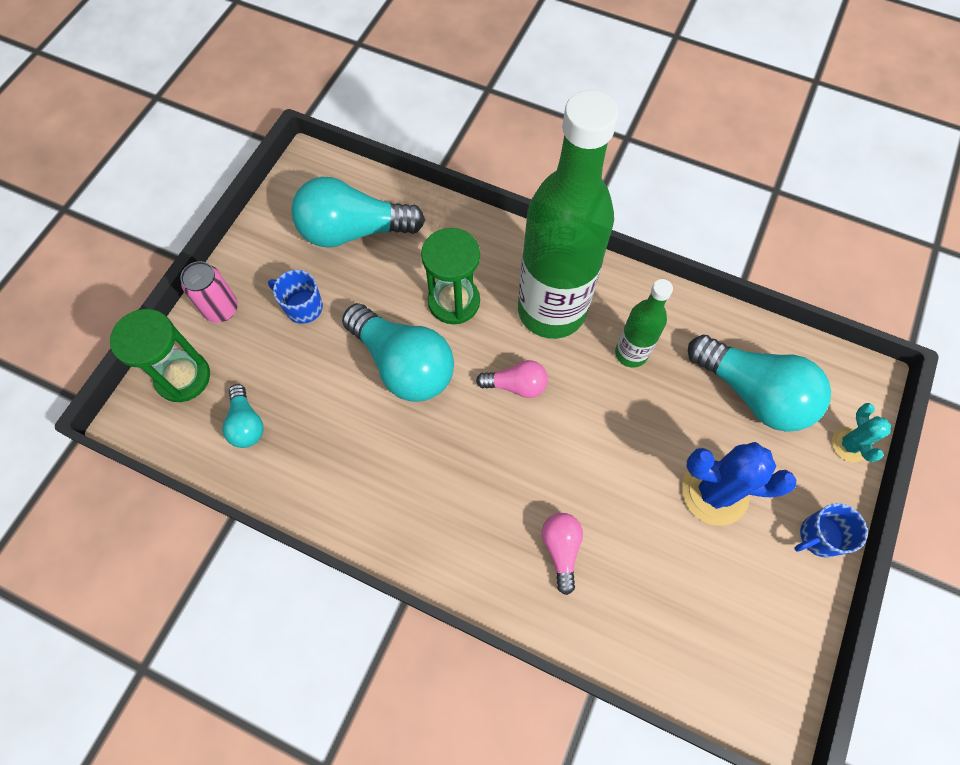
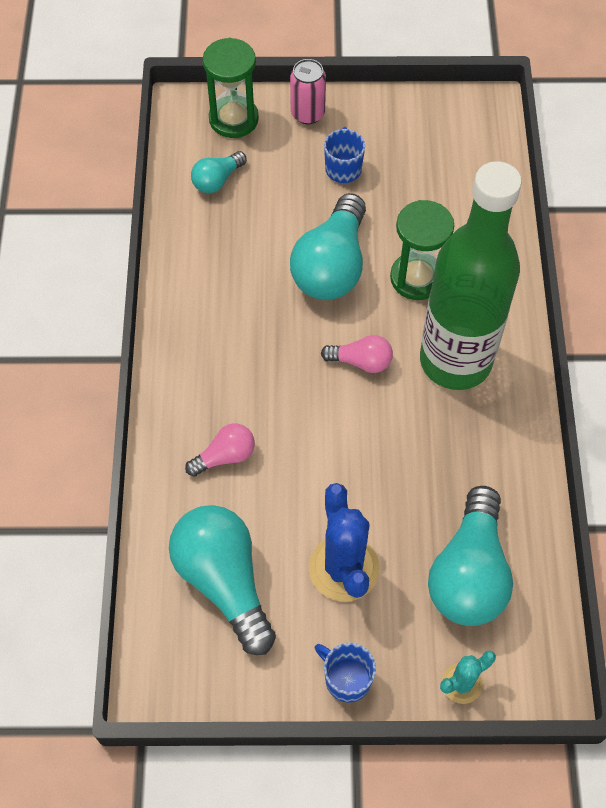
camera: 65 degrees right, 5 degrees down
(354, 231) = (441, 170): turquoise light bulb -> turquoise light bulb (224, 581)
(516, 385) = (361, 361): pink light bulb -> pink light bulb turned 60 degrees counterclockwise
(631, 353) = (449, 446): green bottle -> none

